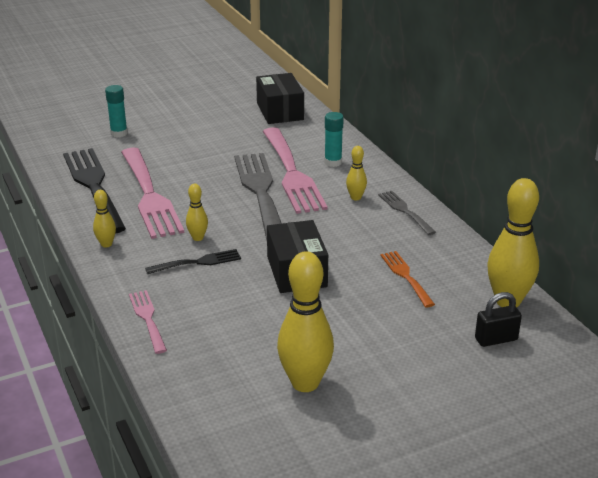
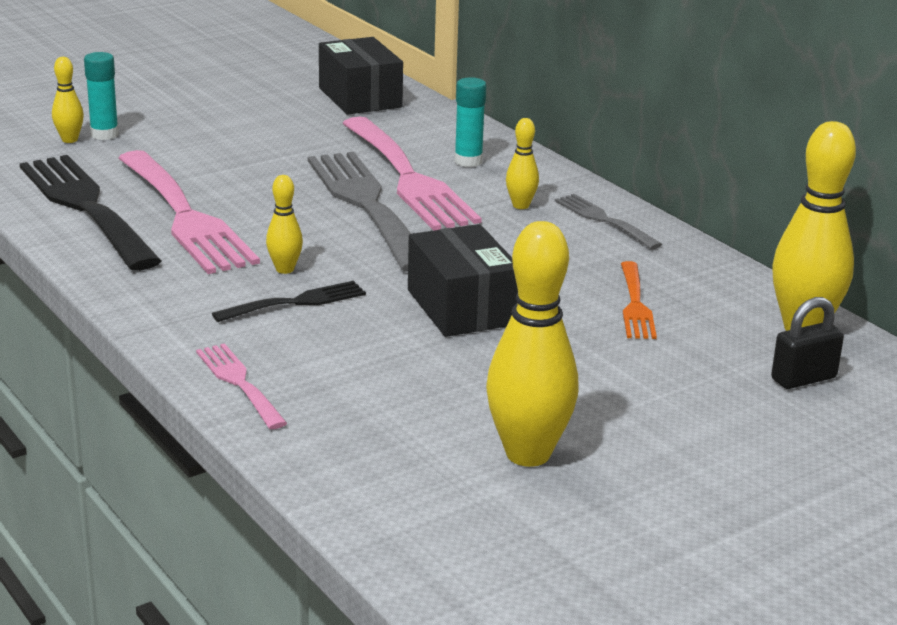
camera: 10 degrees left, 5 degrees down
(106, 244) = (134, 285): yellow bowling pin -> yellow bowling pin (69, 140)
(405, 276) = (635, 304): orange fork -> orange fork turned 150 degrees counterclockwise

